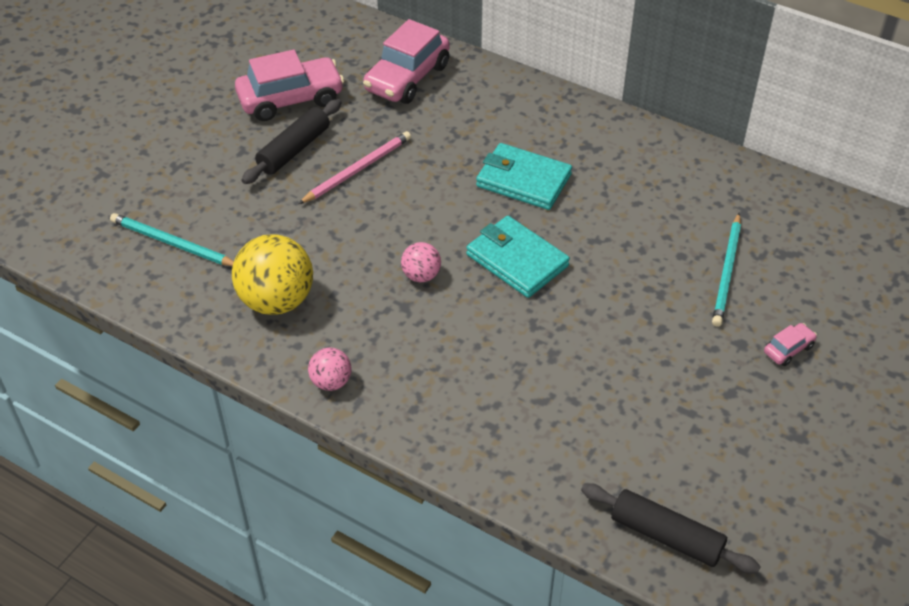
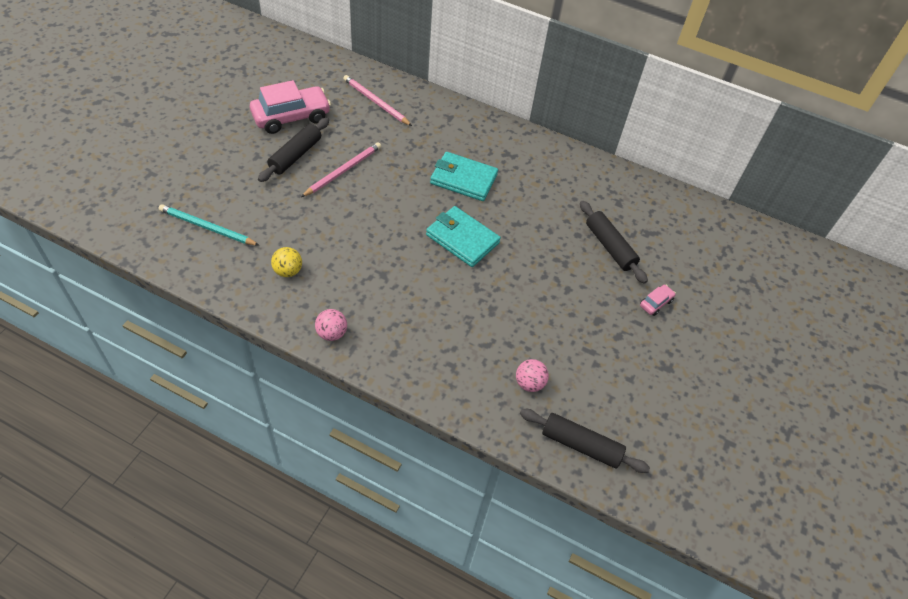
camera: 10 degrees left, 5 degrees up
(276, 301) = (288, 271): yellow ball -> yellow ball, size x0.51
(407, 78) = (376, 102): pink car -> pink pencil
(421, 275) = (394, 251): pink ball -> pink ball (529, 383)
(727, 272) = (610, 247): turquoise pencil -> black rolling pin

